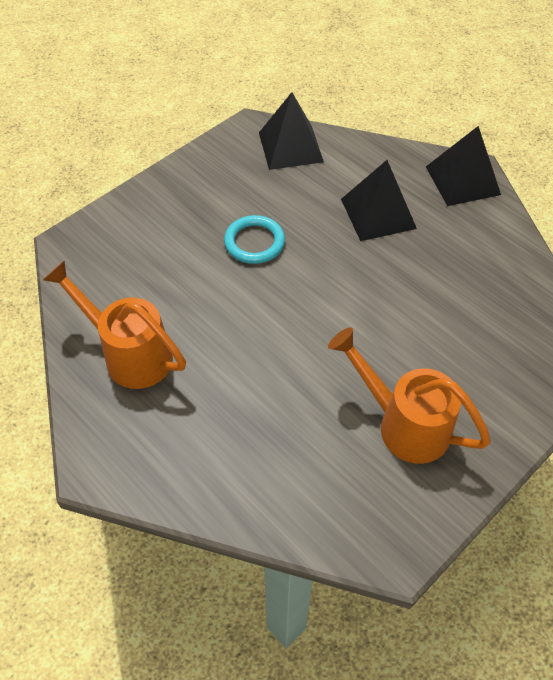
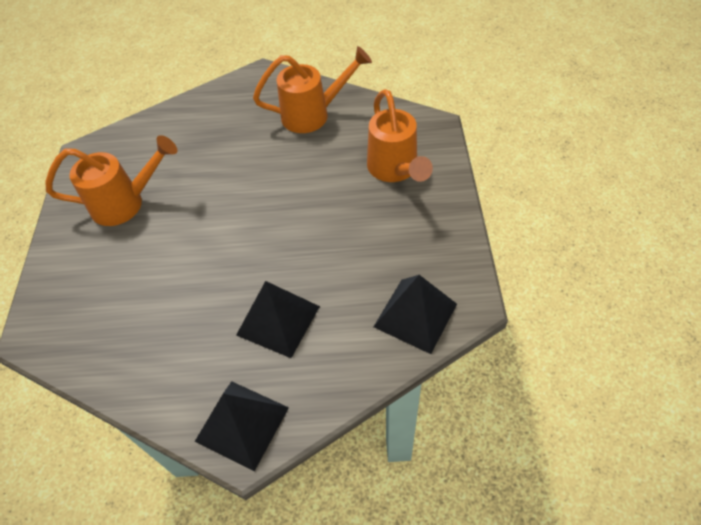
camera: 135 degrees right, 0 degrees up
(156, 237) = (395, 170): none -> orange watering can
(254, 242) = (334, 220): turquoise ring -> none

